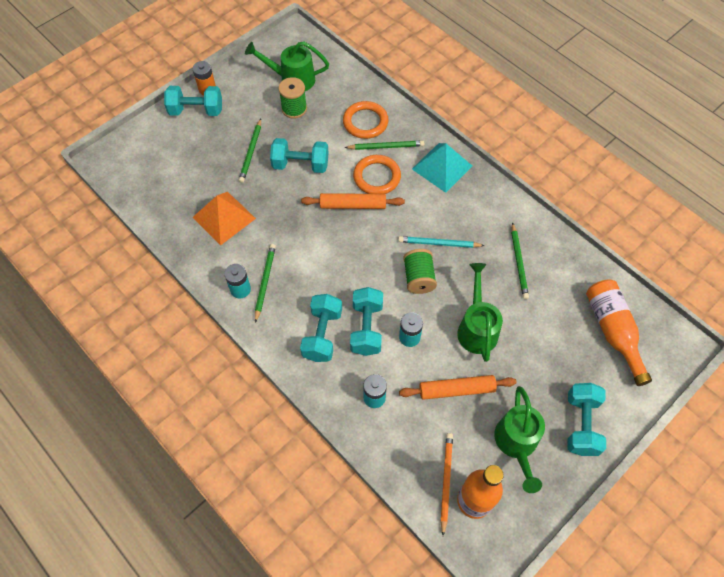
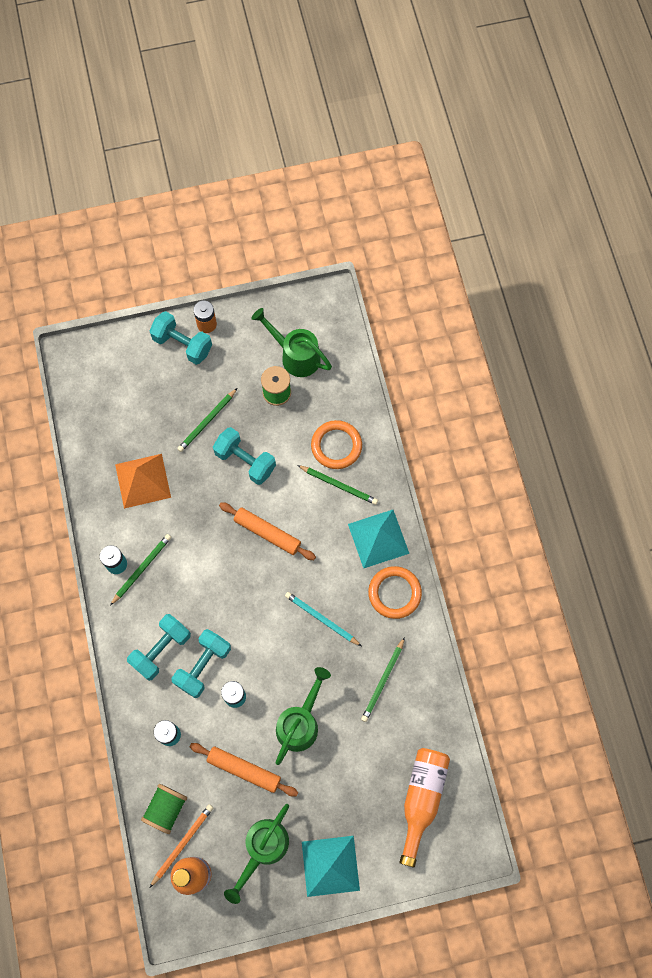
camera: 30 degrees right, 10 degrees up
(377, 177) = (309, 515): orange ring -> orange ring (394, 593)
(418, 278) = (280, 643): green spool -> green spool (166, 809)
(581, 424) = (330, 865): turquoise dumbbell -> turquoise pyramid

